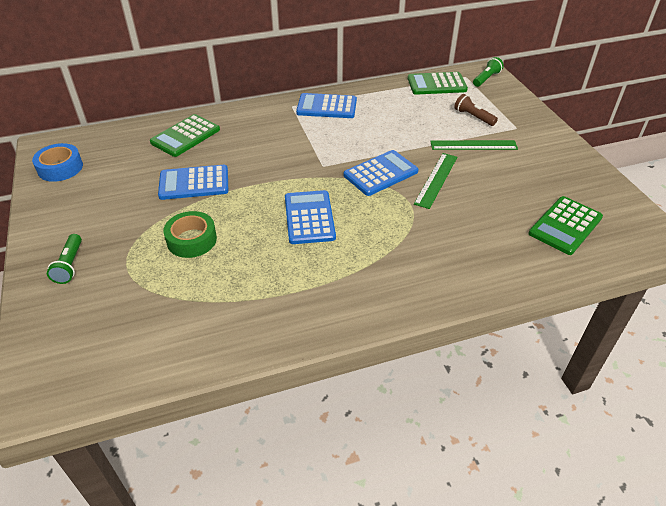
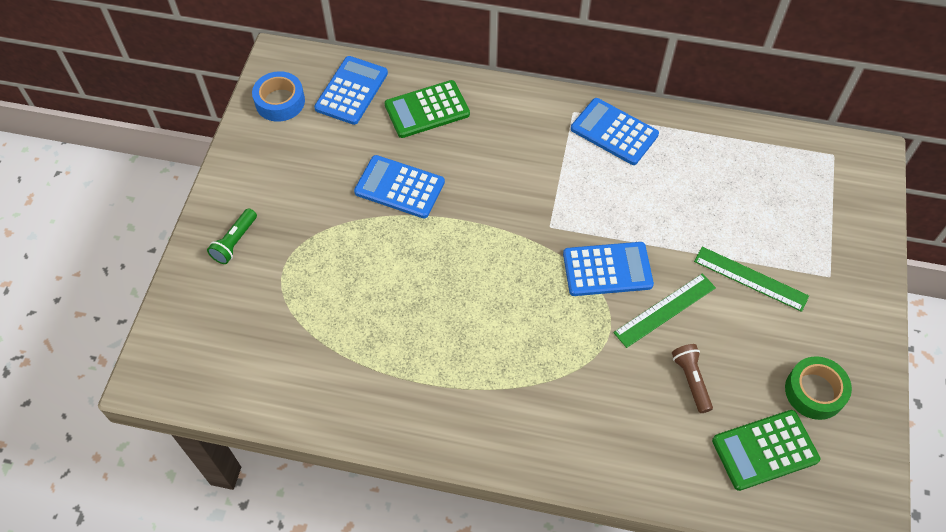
camera: 30 degrees right, 15 degrees up
(191, 240) = (358, 266): green tape -> green tape (814, 391)
(309, 217) = (489, 295): blue calculator -> blue calculator (351, 91)
(436, 84) = (782, 153): green calculator -> none
(473, 117) = (787, 232): brown flashlight -> brown flashlight (691, 380)
(486, 79) = (859, 171): green flashlight -> none

